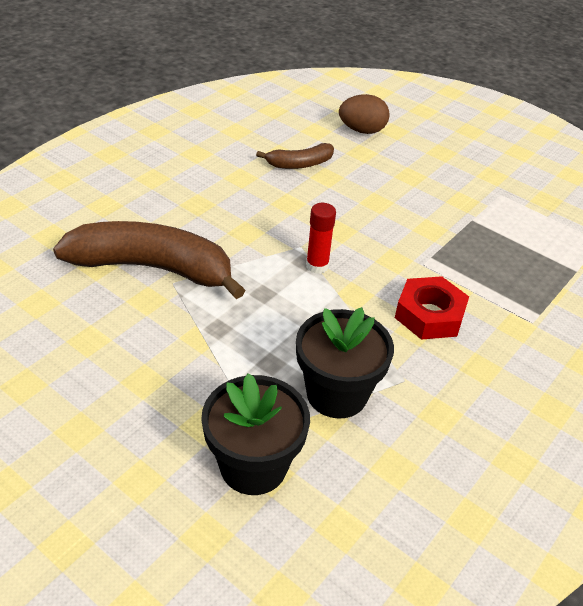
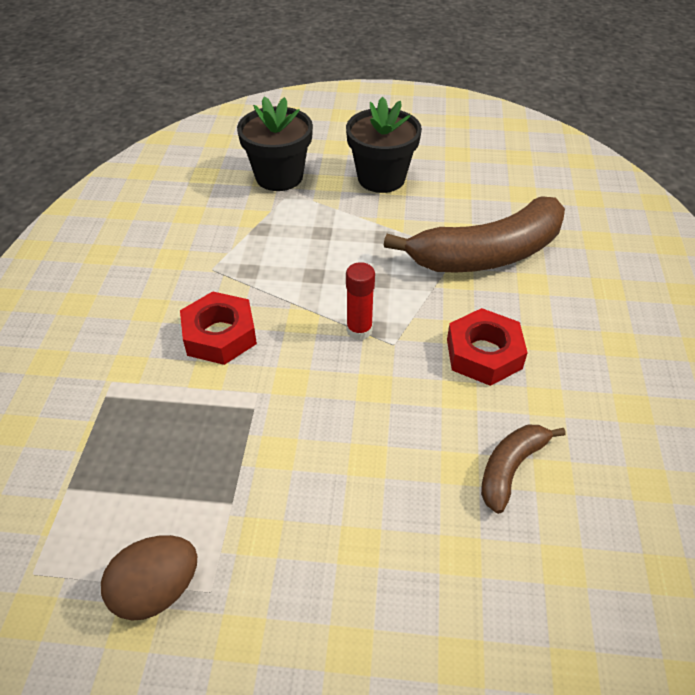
camera: 150 degrees right, 5 degrees up
(246, 212) = (484, 354): none -> red nut
(336, 394) = (257, 235): black flower pot -> black flower pot (381, 178)
(362, 130) = (505, 617): brown egg -> brown egg (157, 590)

